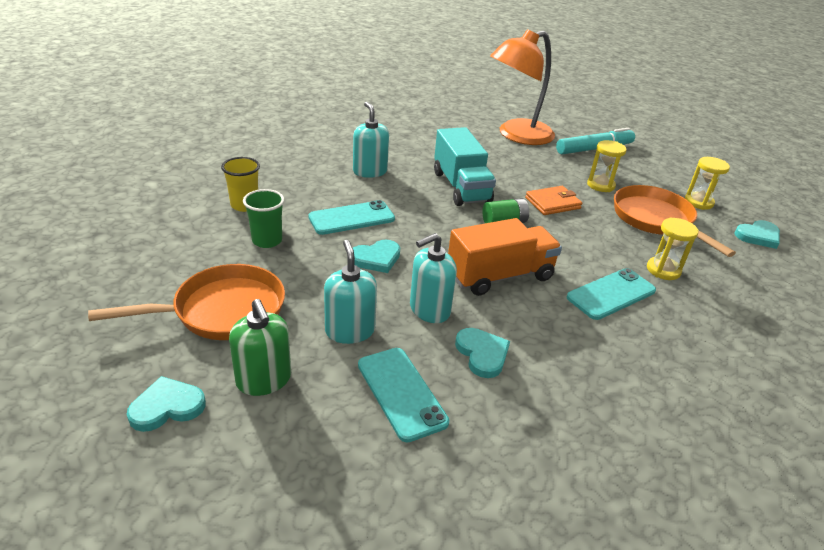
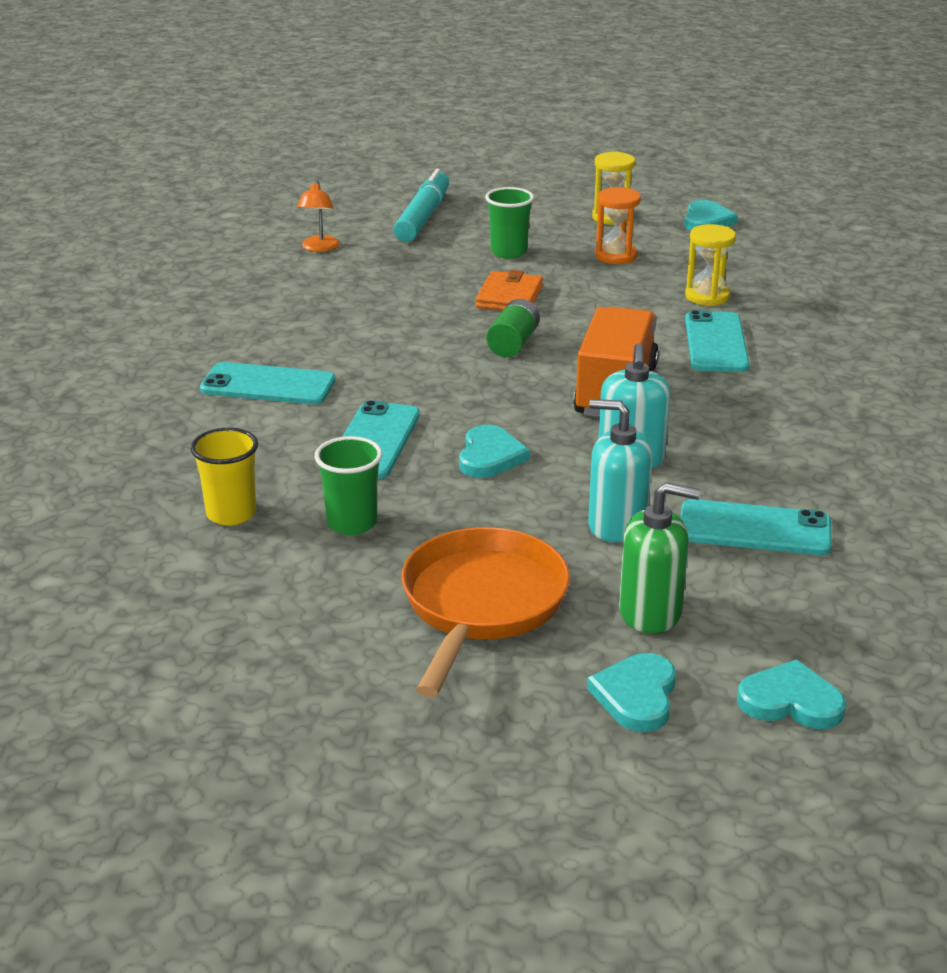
camera: 50 degrees left, 5 degrees down
(370, 171) = (268, 385): turquoise soap dispenser -> turquoise phone
(461, 187) = (397, 337): turquoise truck -> none
(482, 354) = (738, 457): turquoise heart -> turquoise heart (790, 701)
(517, 135) = (319, 248): orange lamp -> orange lamp, size x0.40
(600, 185) = (508, 252): yellow hourglass -> green cup
(655, 220) = (615, 256): orange pan -> orange hourglass

